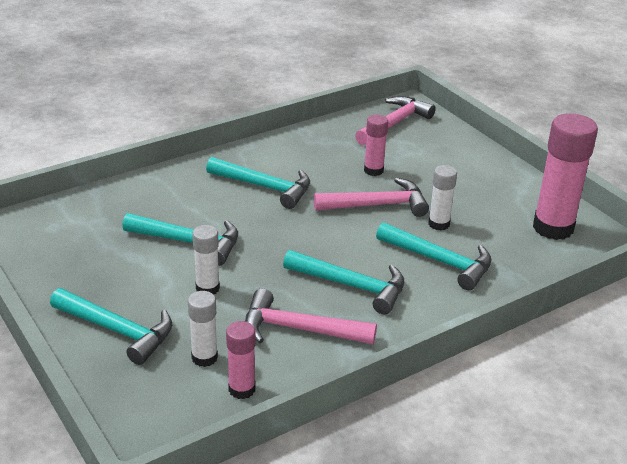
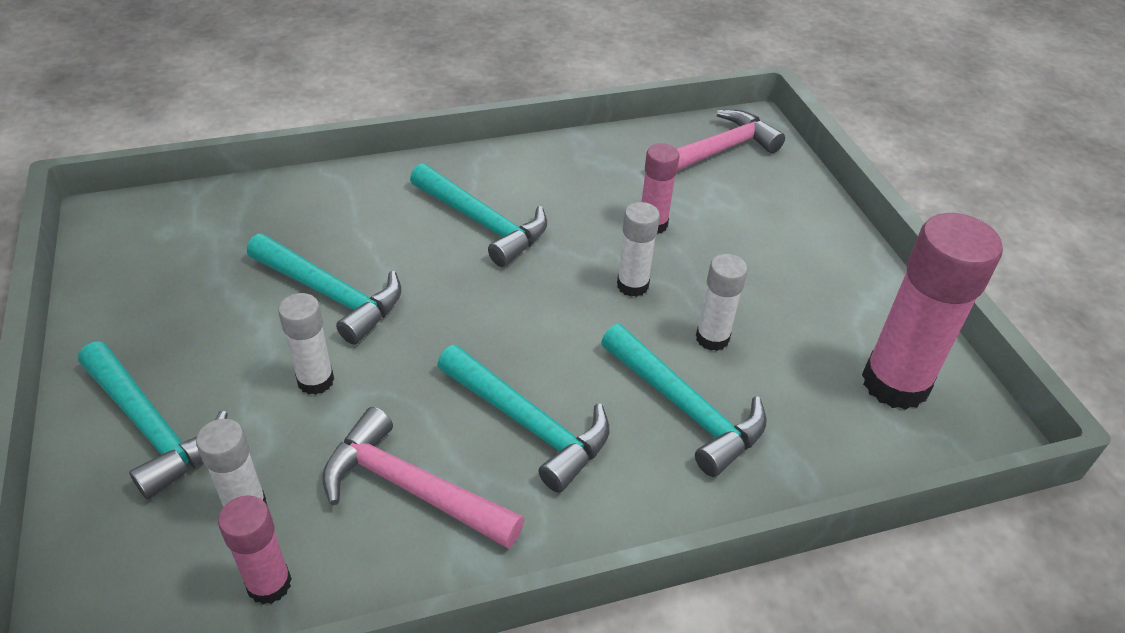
camera: 15 degrees right, 10 degrees up
(377, 205) = (632, 285): pink hammer -> white glue stick

